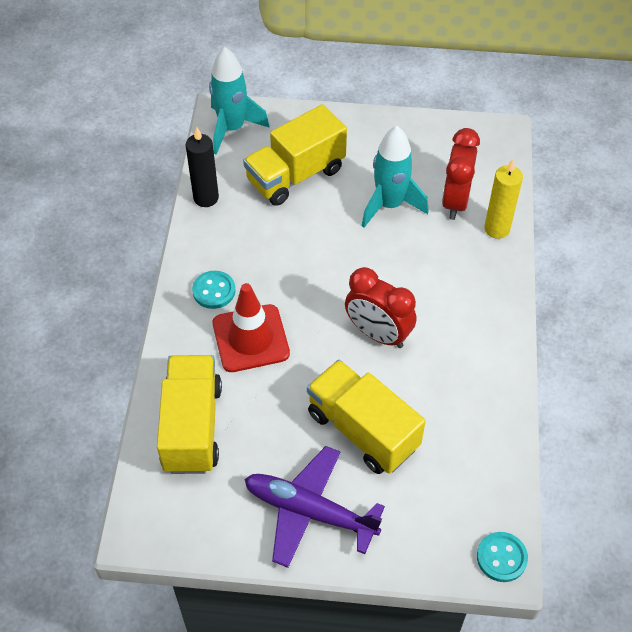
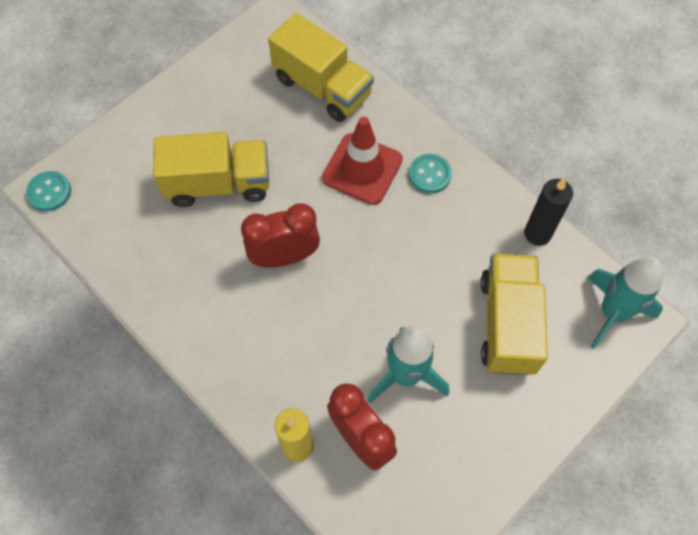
camera: 130 degrees right, 10 degrees up
(309, 511) = (195, 110): purple plane -> none

